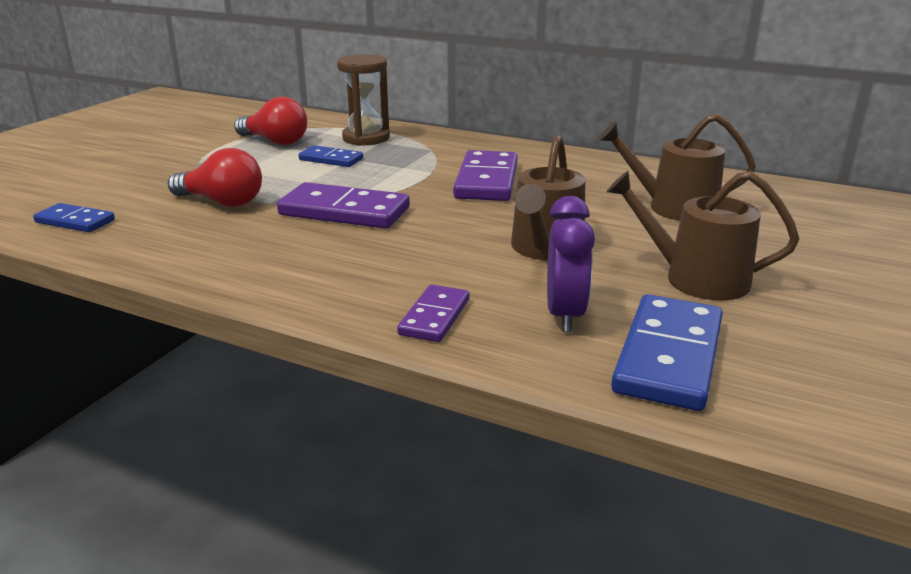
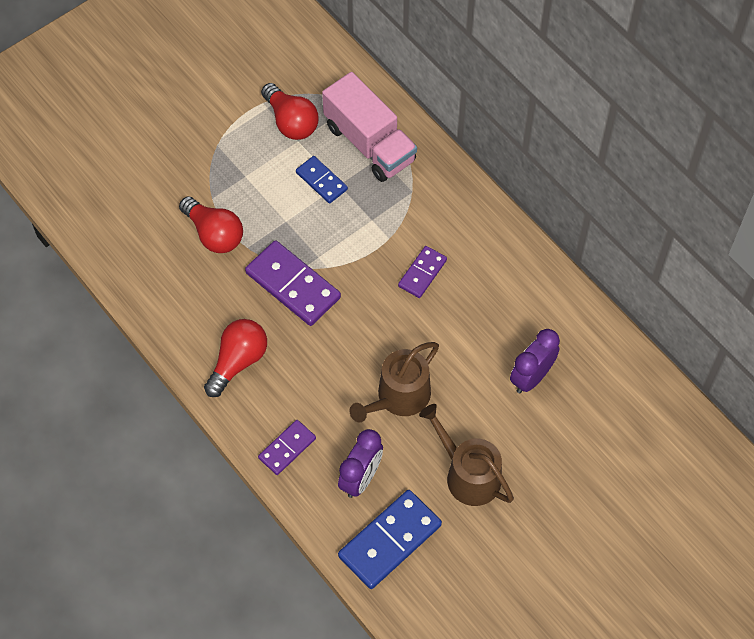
camera: 25 degrees right, 35 degrees up
(75, 221) = (110, 227): blue domino -> none
(309, 269) = (238, 361): none -> red light bulb
(366, 138) = (369, 143): brown hourglass -> pink truck
(487, 181) = (422, 273): purple domino -> purple domino, size x0.58
(674, 208) = (531, 377): brown watering can -> purple clock

